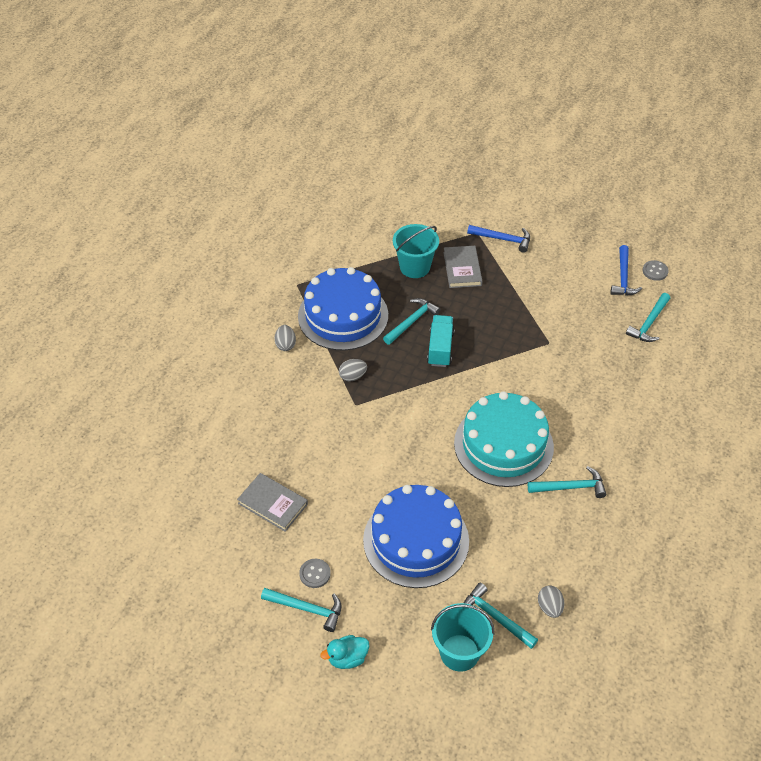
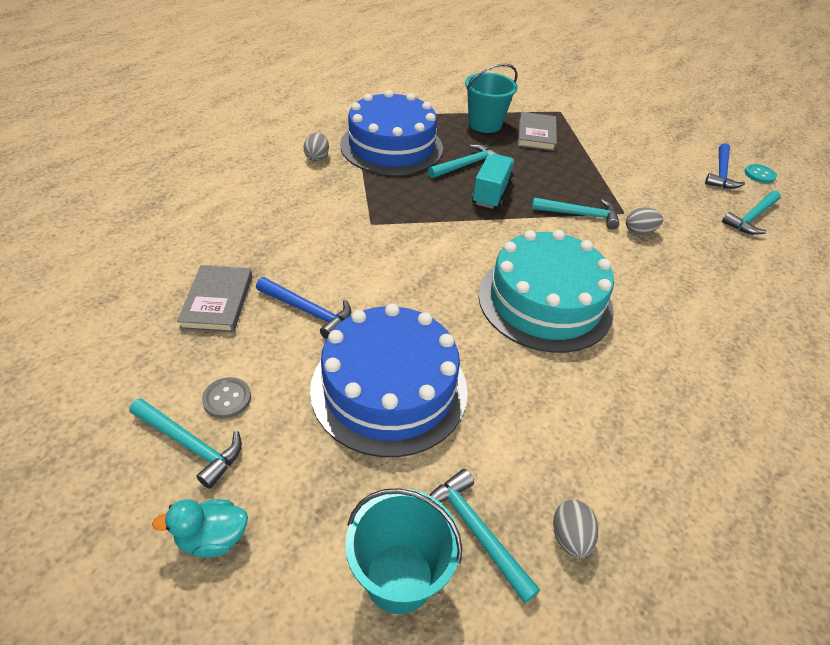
camera: 10 degrees right, 5 degrees down
(273, 504) = (217, 301): grey book -> grey book turned 45 degrees clockwise
(352, 376) = (379, 198): grey egg -> grey egg (639, 232)
(503, 239) = (587, 121): blue hammer -> blue hammer (308, 311)
(571, 487) = (631, 371): turquoise hammer -> turquoise hammer (580, 215)
(655, 271) = (759, 175): grey button -> turquoise button

